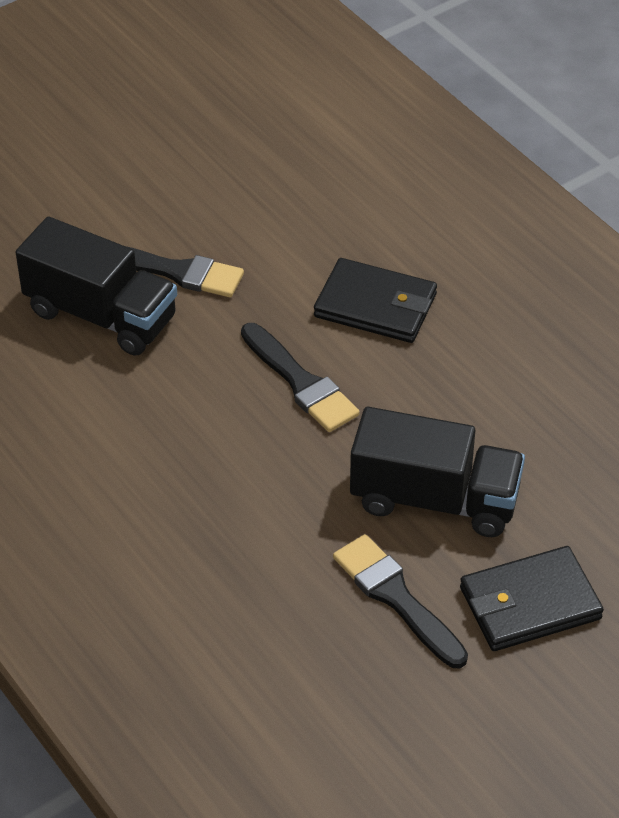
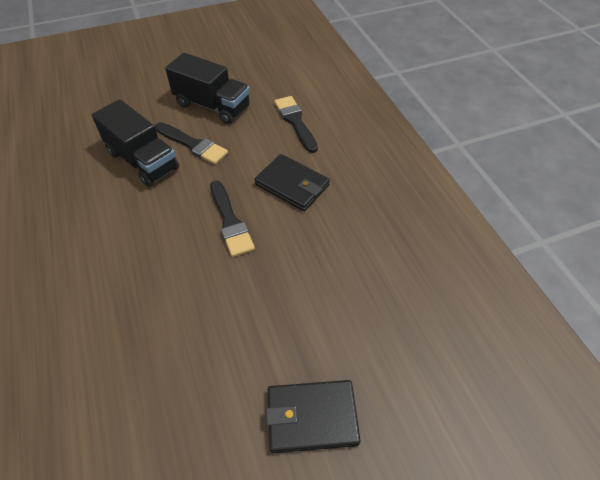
camera: 15 degrees right, 5 degrees up
(396, 598) = (223, 388): black brush -> black brush (295, 122)
(434, 499) = (277, 318): black truck -> black truck (212, 106)

